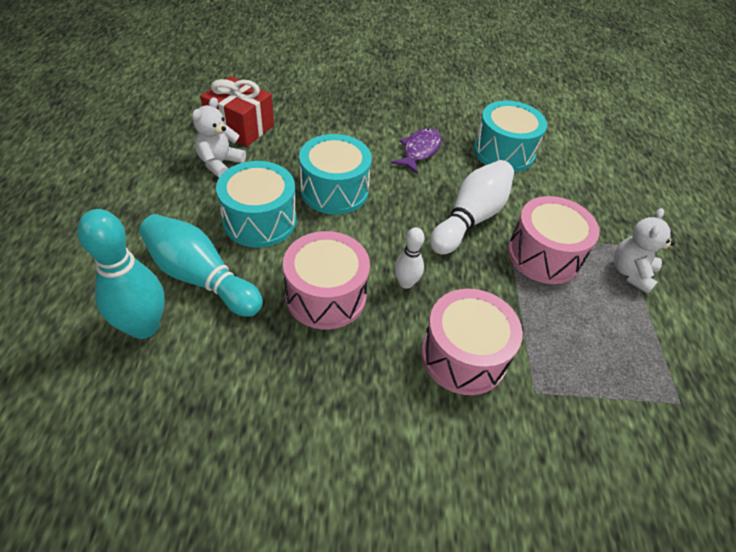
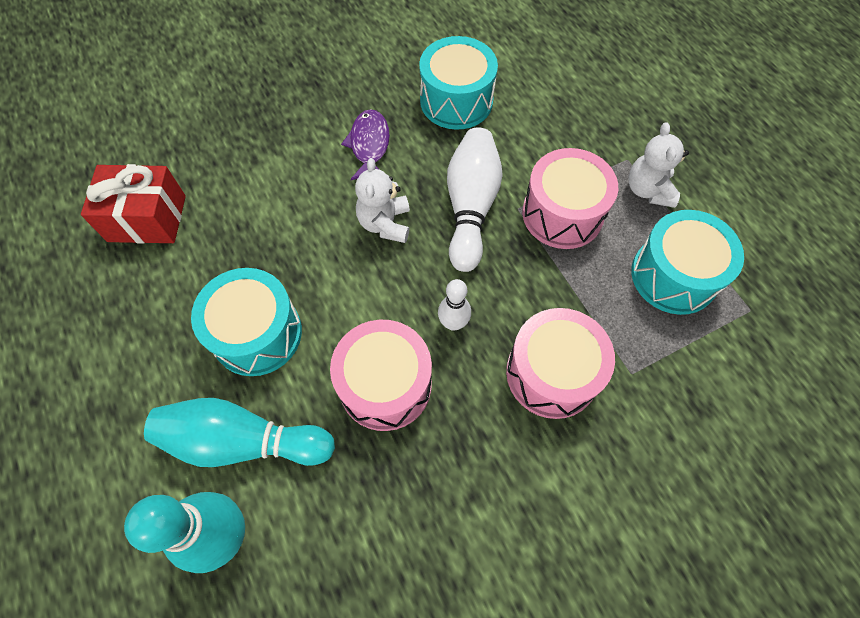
camera: 25 degrees left, 15 degrees up
(220, 163) = (159, 283): white teddy bear -> white teddy bear (385, 223)
(334, 190) = (311, 249): turquoise drum -> turquoise drum (674, 275)

